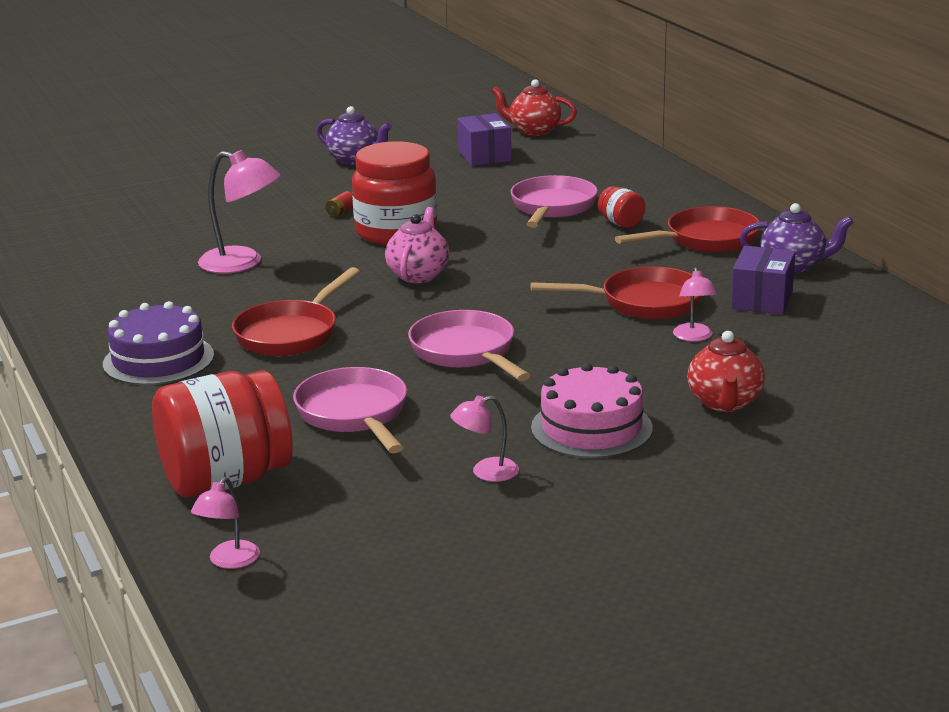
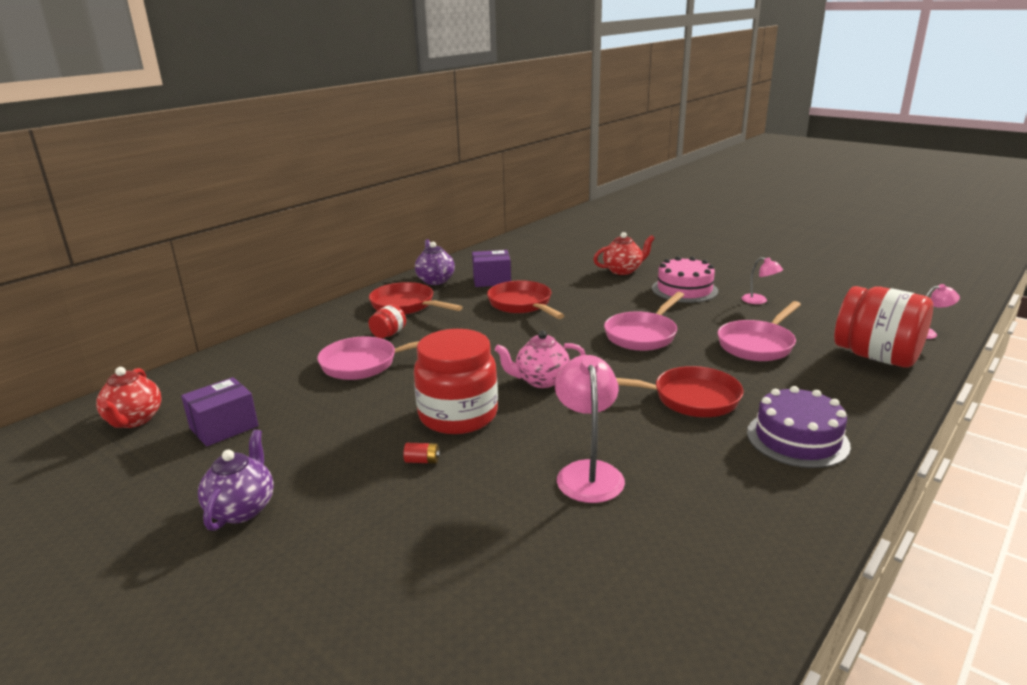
camera: 115 degrees left, 0 degrees up
(694, 337) = (556, 287): pink lamp -> none

